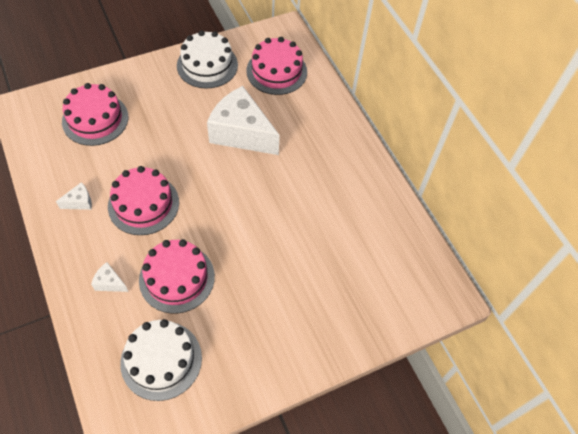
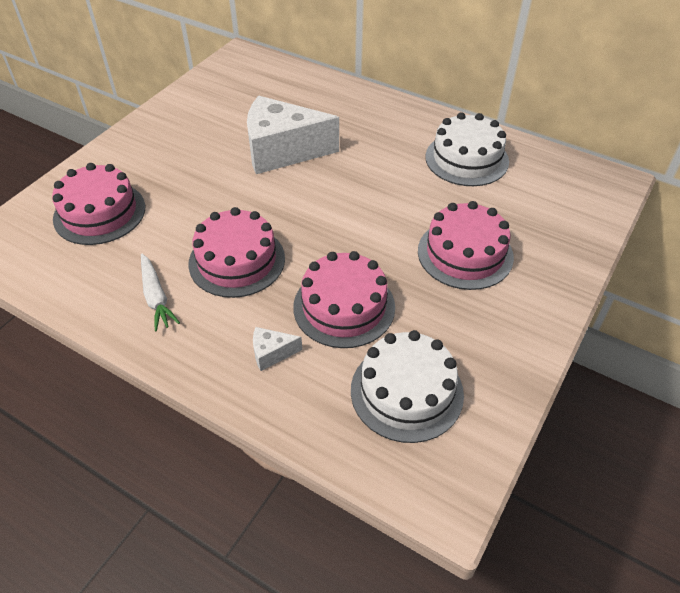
camera: 30 degrees left, 10 degrees down
(79, 202) = (156, 297): white cheese -> white carrot
(207, 65) = (187, 113): white cake -> white cake (466, 159)
(276, 71) = (266, 88): pink cake -> pink cake (465, 254)

